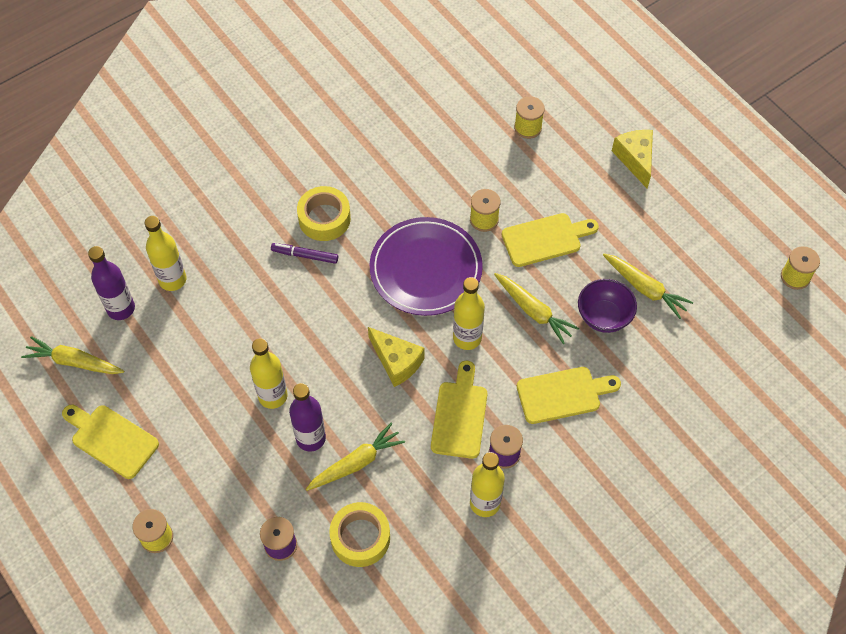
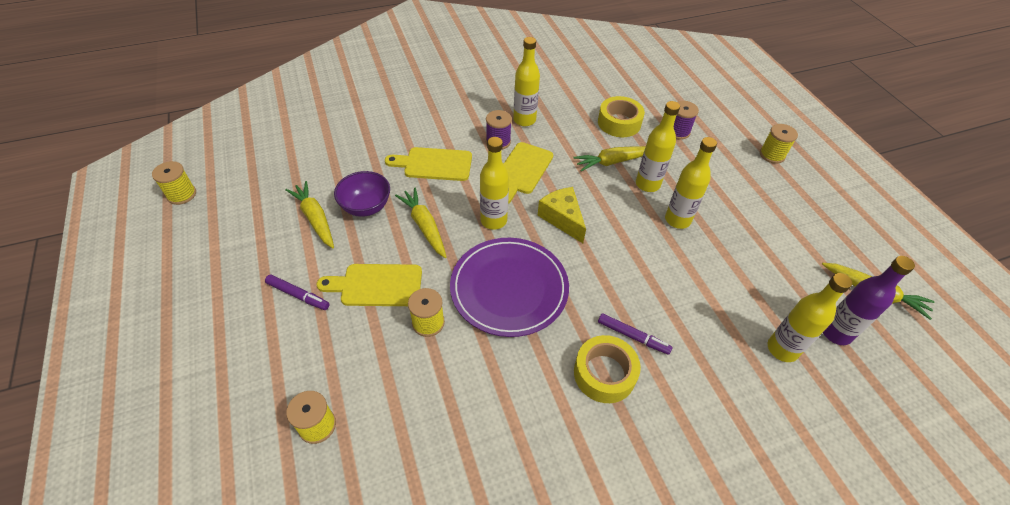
camera: 165 degrees left, 10 degrees down
(111, 439) = (821, 222): yellow cutting board -> none
(311, 438) = (647, 184): purple bottle -> yellow bottle
(607, 212) = (298, 295): none -> purple marker
(635, 159) = (225, 344): yellow cheese -> none

